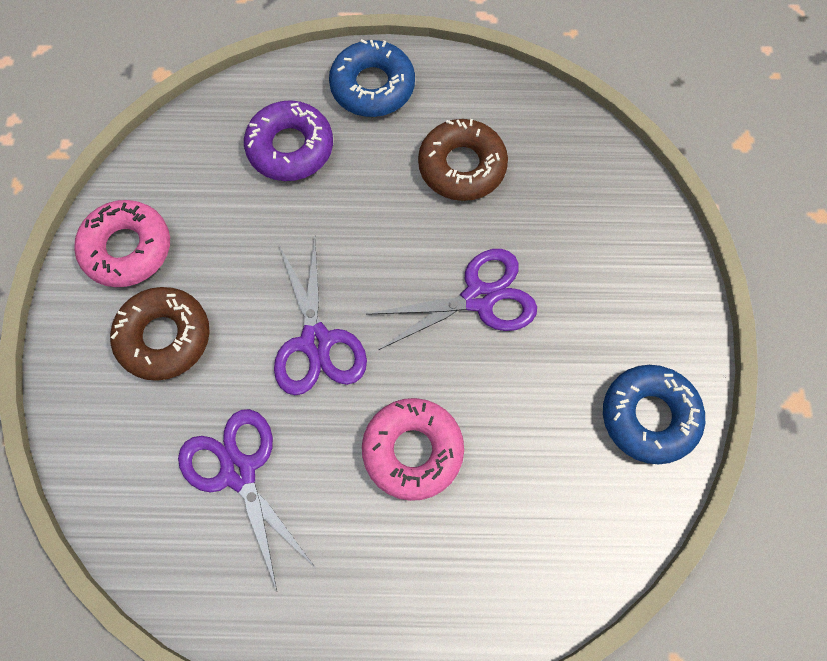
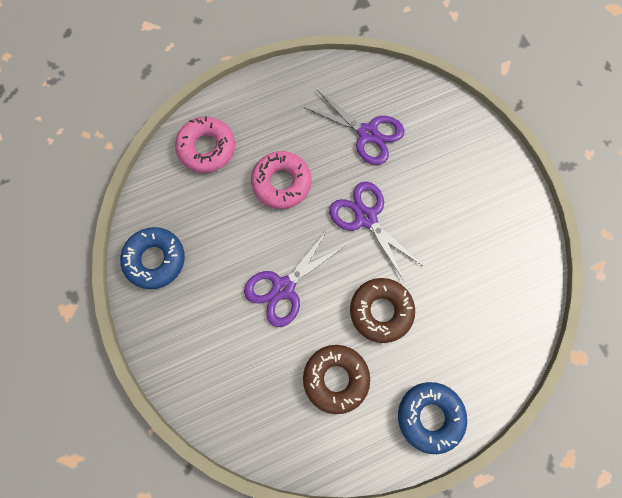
camera: 155 degrees right, 5 degrees up
(127, 249) = (510, 222): pink donut -> pink donut (207, 148)
(164, 337) = (452, 182): brown donut -> brown donut (381, 311)
(290, 147) = (456, 338): purple donut -> none

